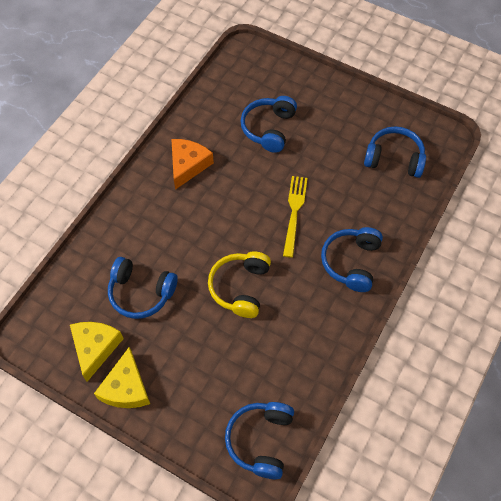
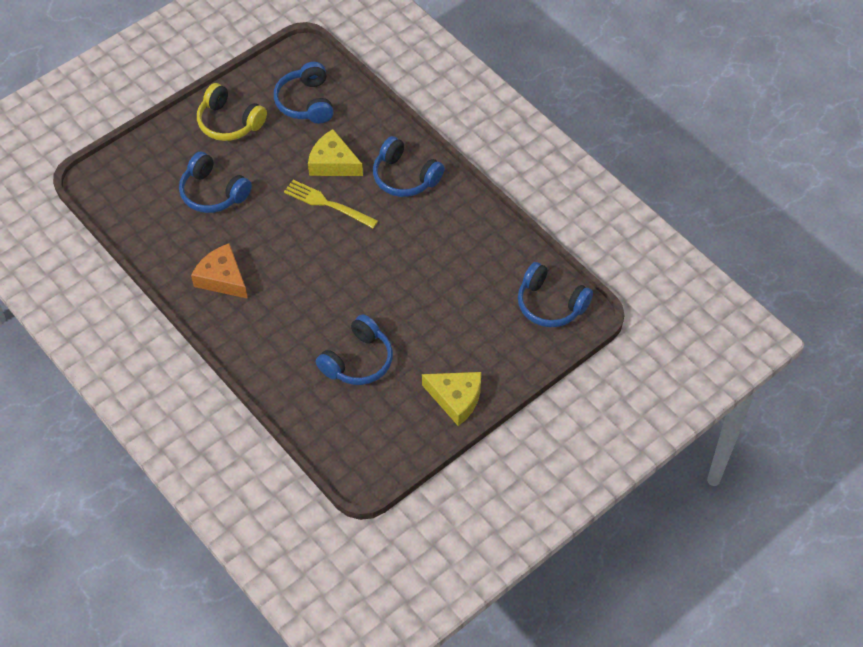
camera: 70 degrees left, 5 degrees down
(95, 348) = (402, 416): yellow cheese -> yellow cheese (333, 163)
(240, 287) = (391, 274): yellow headphones -> yellow headphones (229, 122)
(394, 158) = (306, 102): blue headphones -> blue headphones turned 45 degrees counterclockwise

